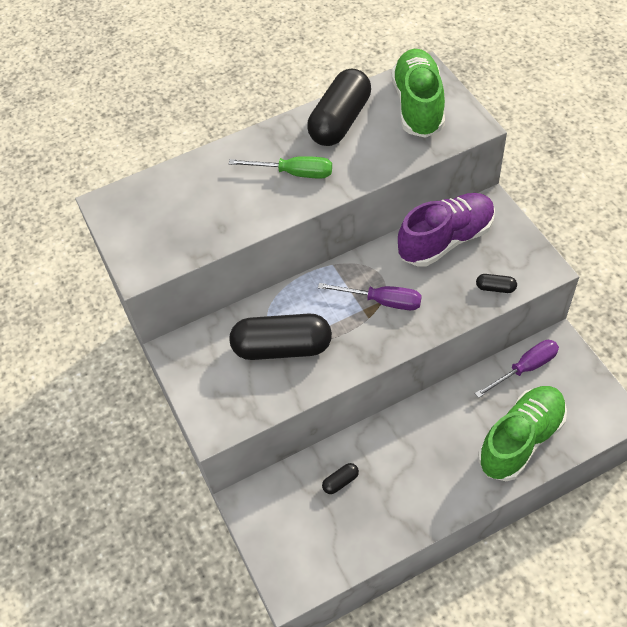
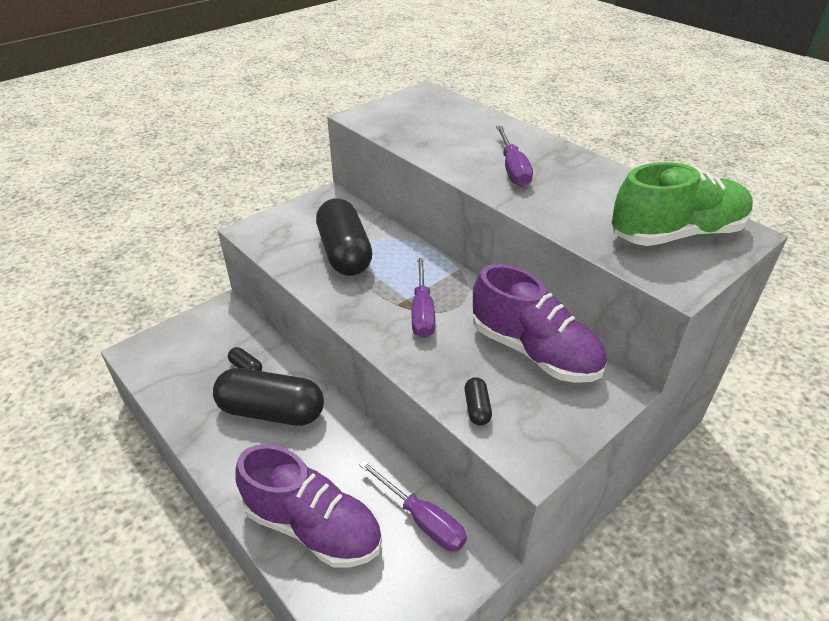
camera: 70 degrees right, 15 degrees down
(294, 173) = (512, 169): green screwdriver -> purple screwdriver
(340, 121) = (607, 185): black capsule -> black capsule (271, 411)
(521, 440) = (313, 526): green shoe -> purple shoe

